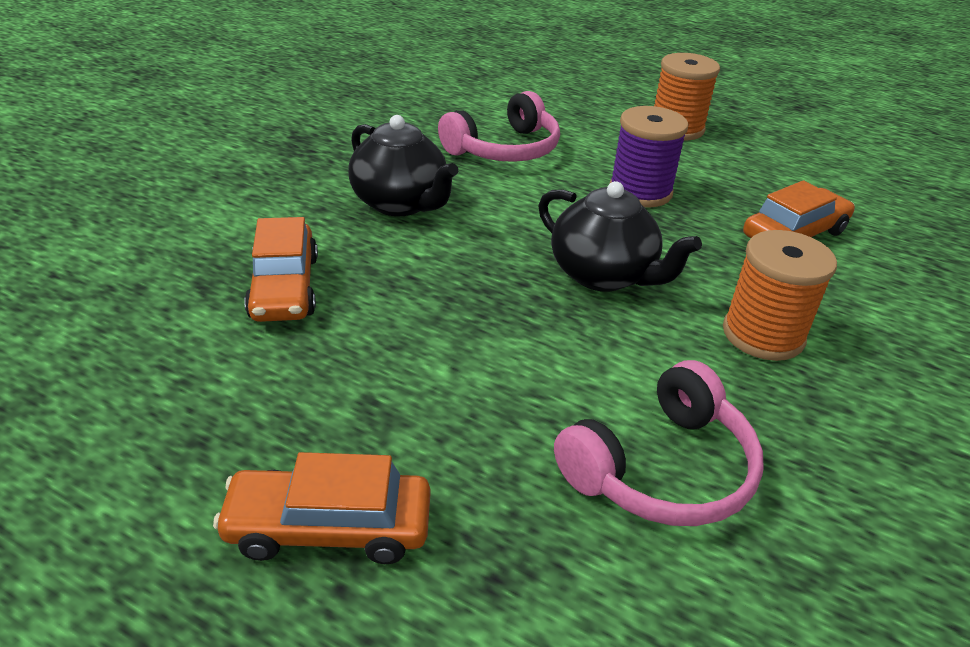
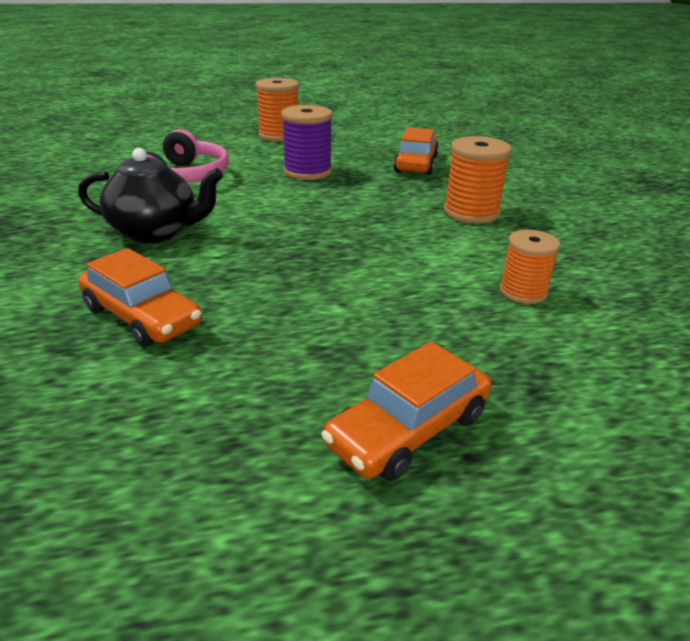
camera: 40 degrees left, 5 degrees down
(603, 275) = (352, 219): black teapot -> none
(662, 469) = (523, 292): pink headphones -> orange spool

